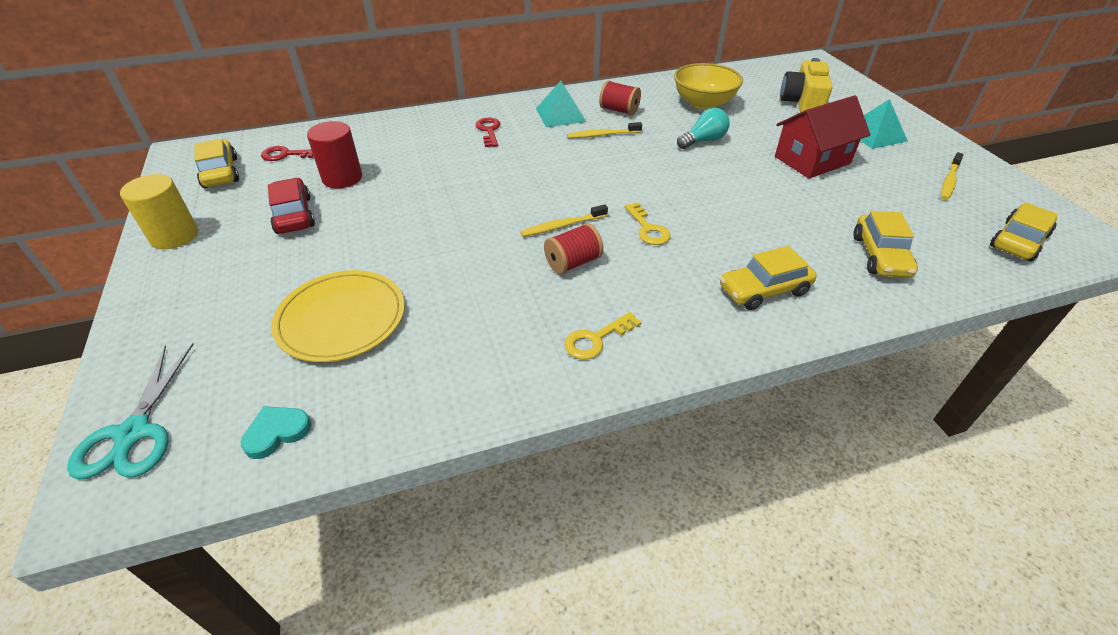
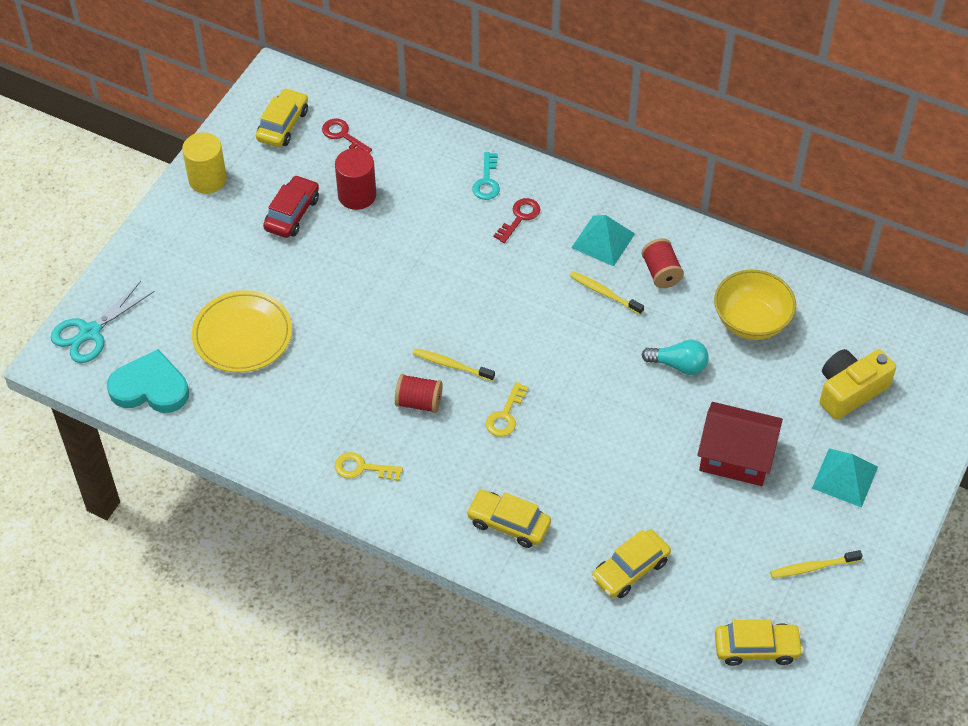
camera: 45 degrees right, 10 degrees up
(277, 432) = (150, 387): turquoise heart -> turquoise heart, size x1.86
(438, 126) = (487, 181): none -> turquoise key

